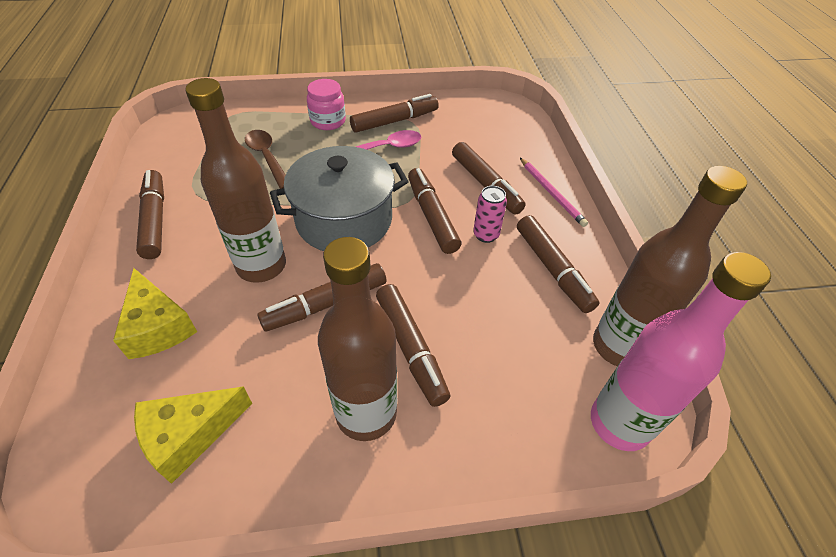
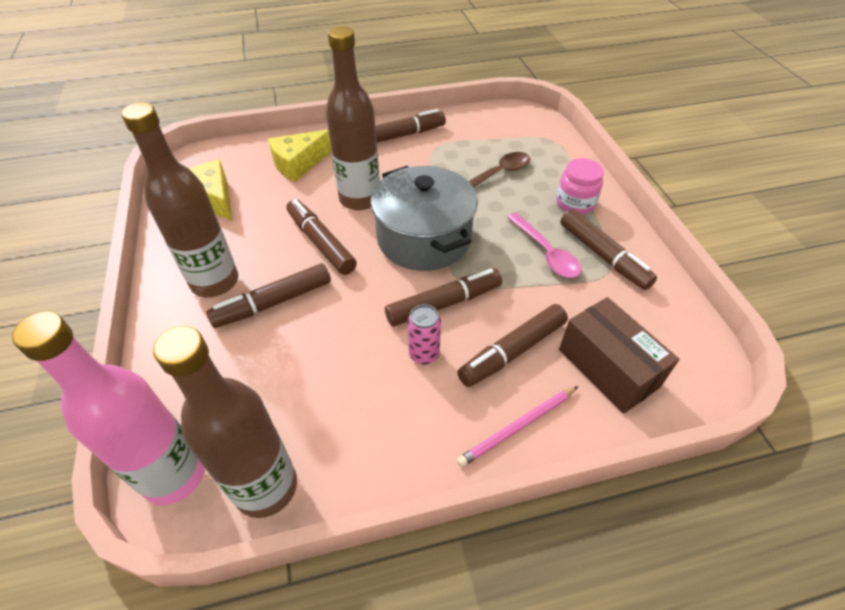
camera: 85 degrees right, 0 degrees up
(502, 143) = (608, 368): none -> brown box
(552, 269) = (378, 422): brown marker -> none

